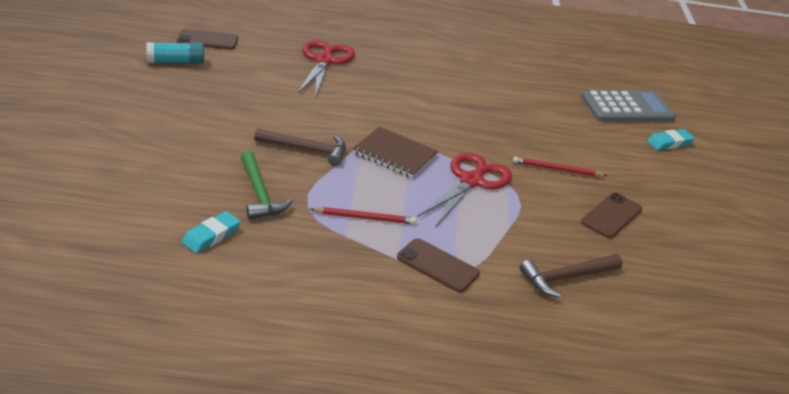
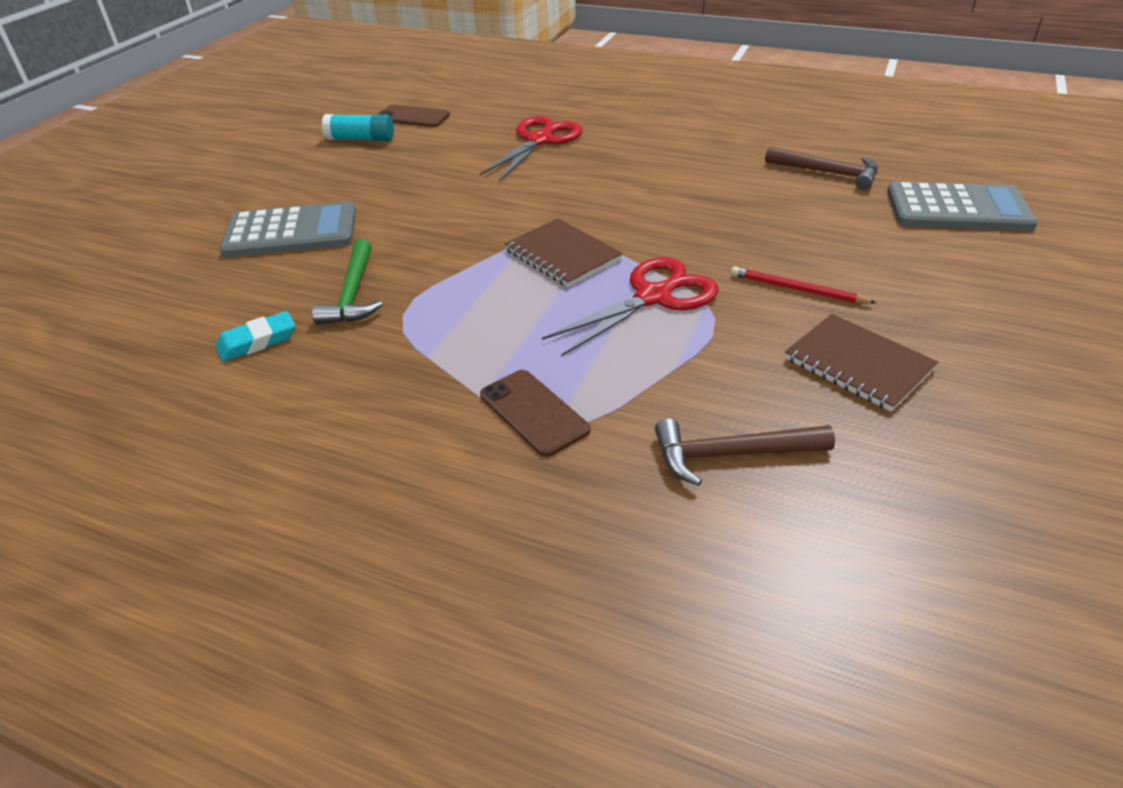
camera: 25 degrees right, 5 degrees up
(174, 147) = (291, 232): none -> grey calculator
(306, 150) = (448, 243): brown hammer -> brown hammer (827, 173)
(365, 218) = (470, 335): red pencil -> none
(611, 216) = (858, 364): brown phone -> brown notebook
(669, 143) = (1012, 261): turquoise eraser -> none

